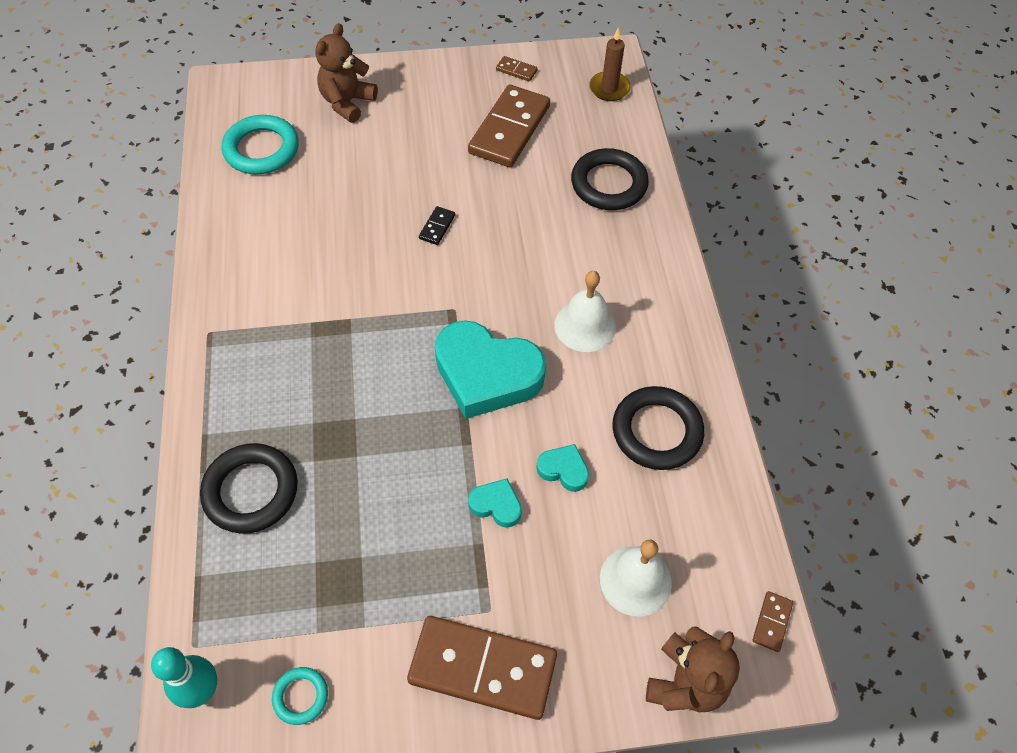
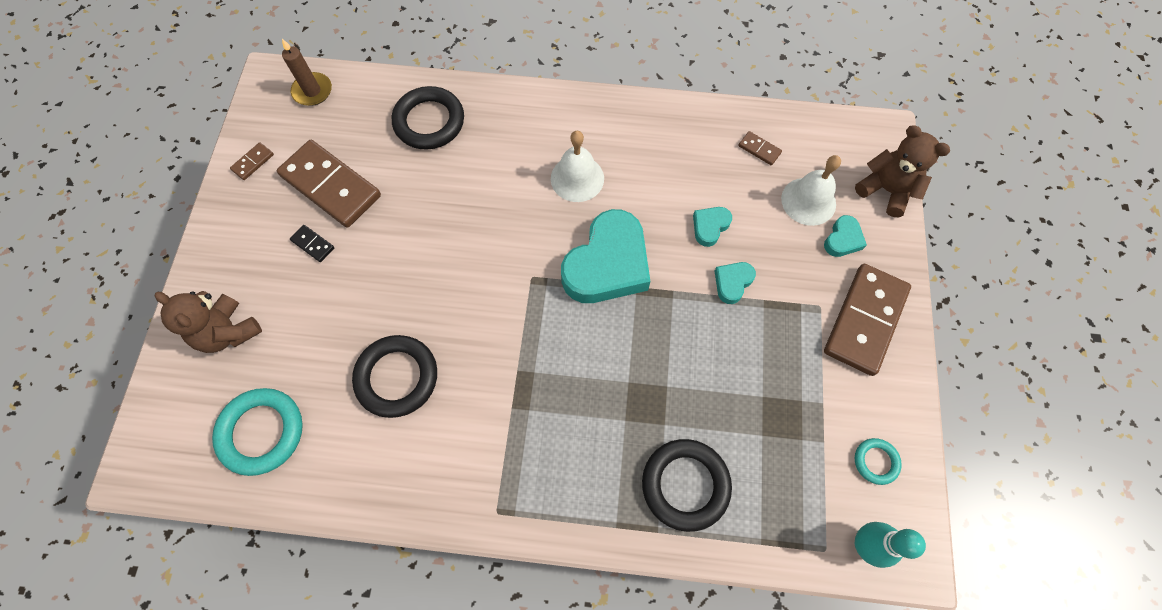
camera: 75 degrees left, 10 degrees up
(437, 227) = (431, 274): black domino -> black domino (313, 244)
(591, 630) = (842, 239): none -> turquoise heart
(656, 431) = (688, 154): black ring -> black ring (397, 377)
(772, 622) = (848, 126): brown domino -> brown domino (759, 149)

